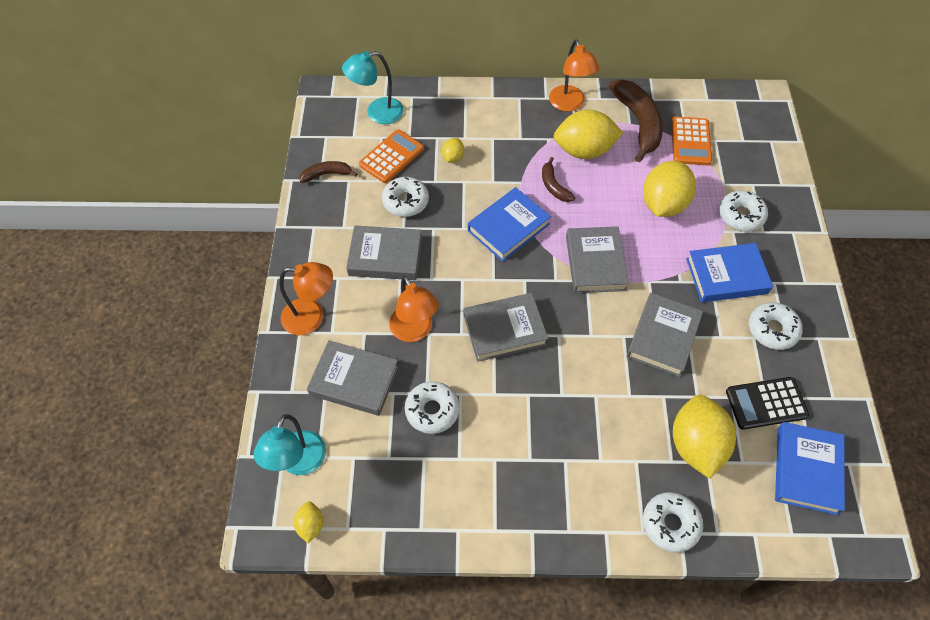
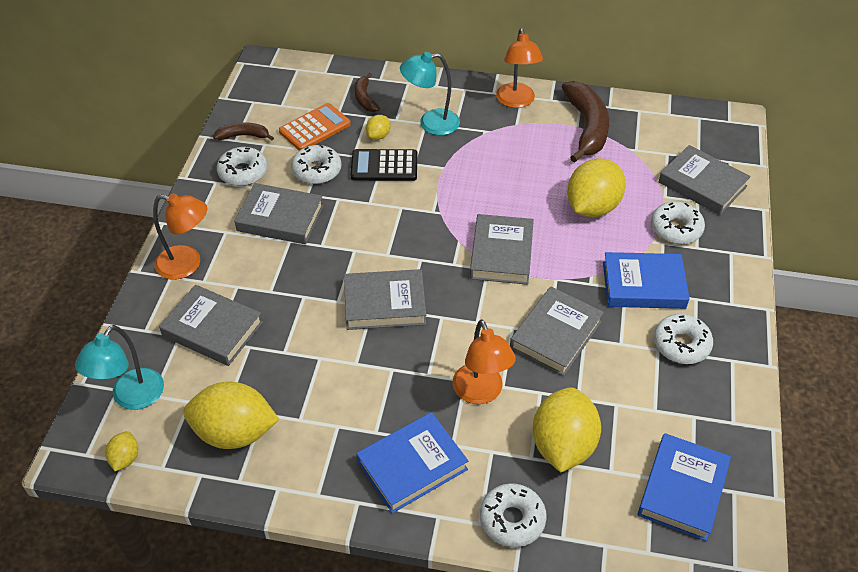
camera: 10 degrees right, 10 degrees down
(377, 113) = (312, 86): turquoise lamp -> turquoise lamp (431, 123)
(414, 331) = (289, 292): orange lamp -> orange lamp (481, 393)
(432, 410) = (285, 369): white donut -> white donut (243, 172)
(508, 227) = (418, 208): blue book -> blue book (412, 465)
(554, 186) = (478, 175): brown banana -> brown banana (365, 98)
(584, 150) = (520, 146): yellow lemon -> yellow lemon (235, 433)
(690, 141) = (639, 151): orange calculator -> none
(753, 167) = (702, 184): none -> grey book
(766, 403) = (654, 416): black calculator -> black calculator (384, 166)

